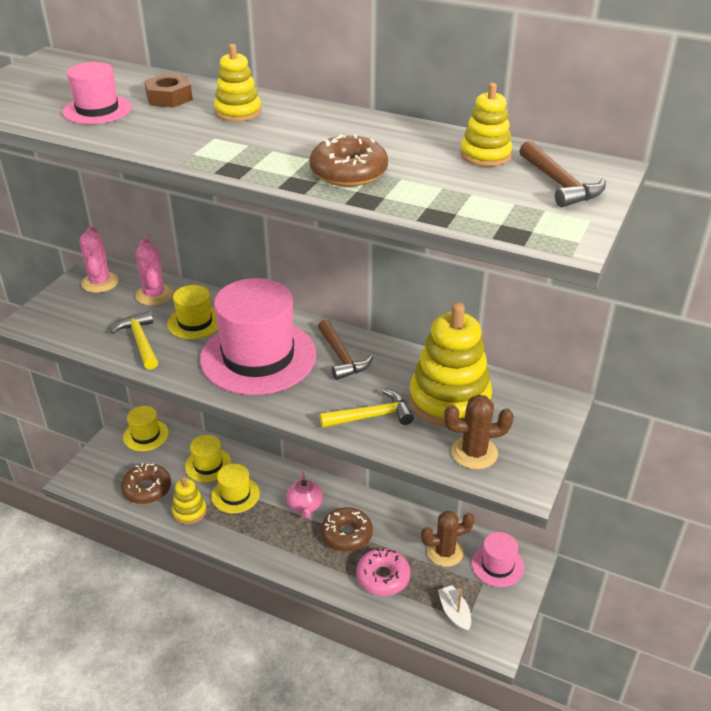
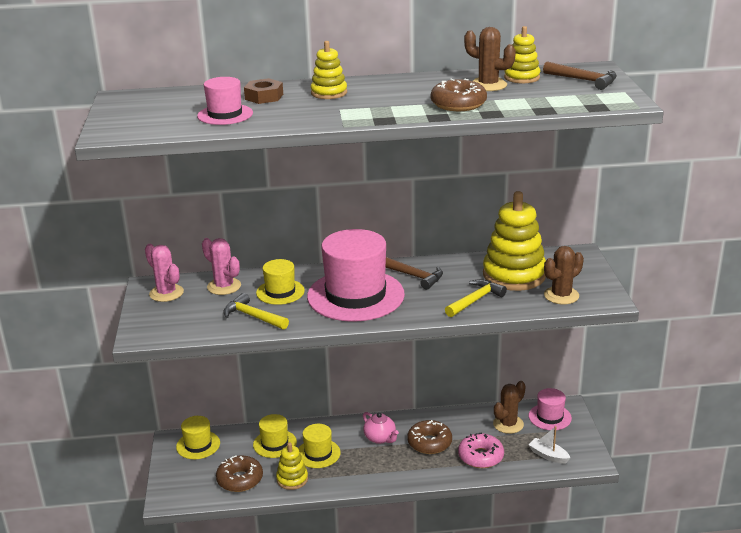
camera: 30 degrees left, 10 degrees down
(427, 154) = (488, 85): none -> brown cactus

